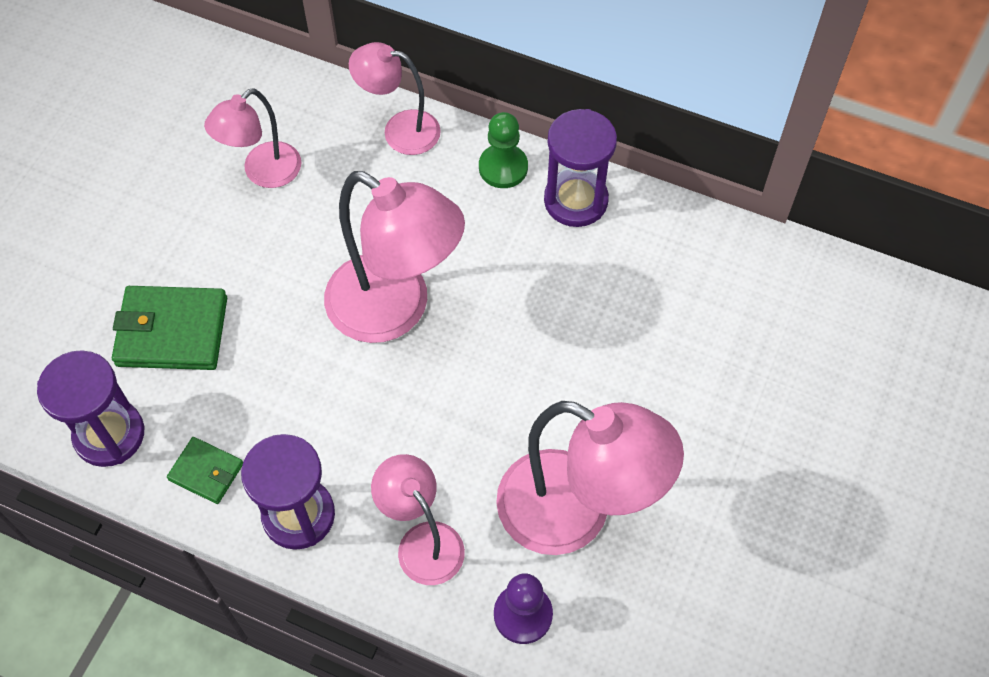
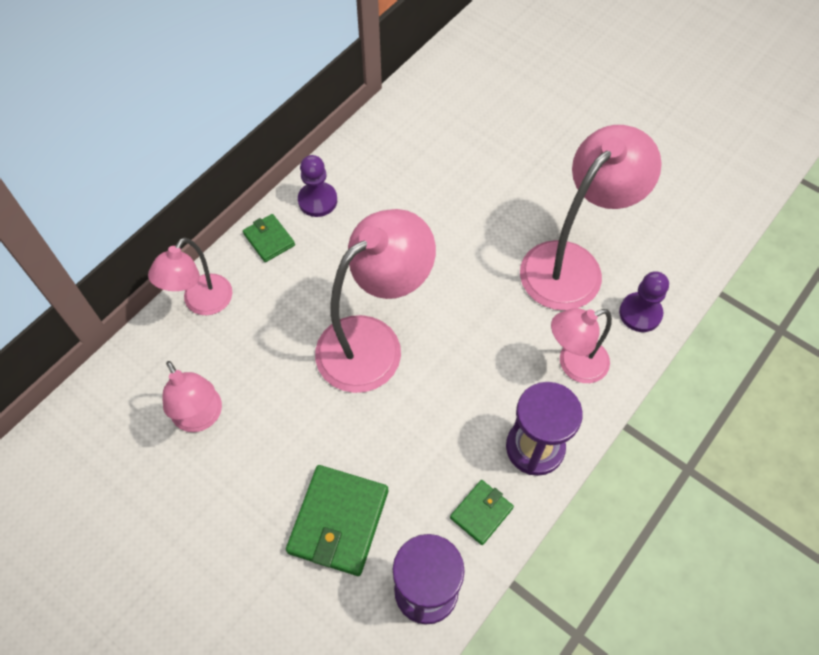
camera: 75 degrees left, 0 degrees up
(503, 168) = (269, 239): green pawn -> green wallet
(575, 200) = (317, 200): purple hourglass -> purple pawn

